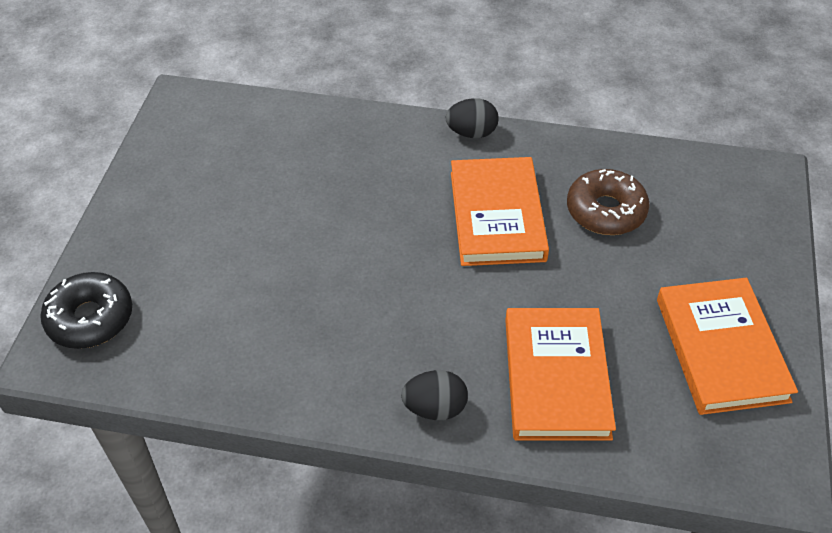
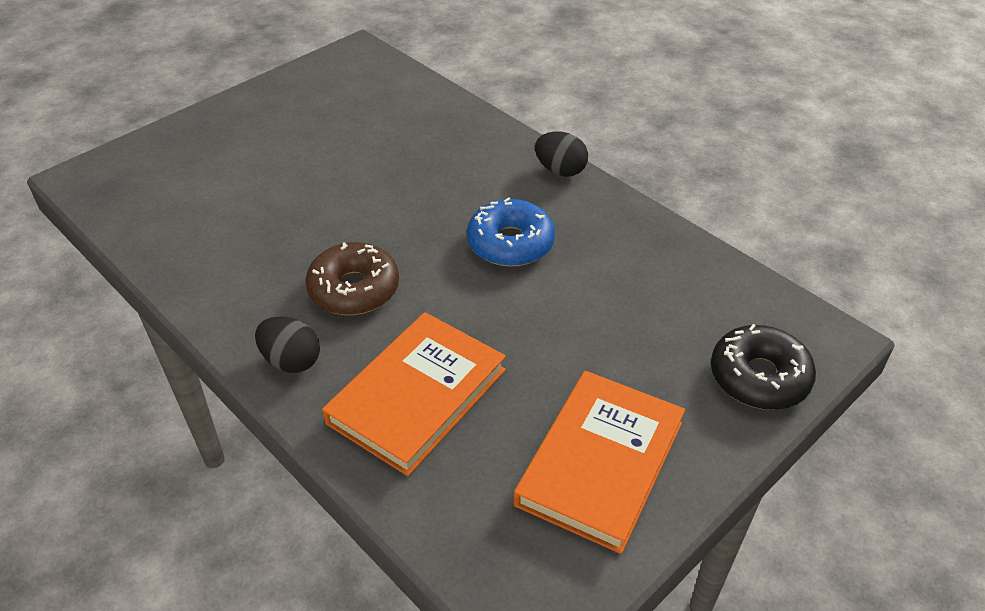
camera: 35 degrees right, 5 degrees down
(90, 318) = (132, 165): black donut -> black donut (759, 377)
(497, 216) = (510, 243): orange book -> blue donut
(606, 211) = (616, 287): brown donut -> brown donut (354, 289)

